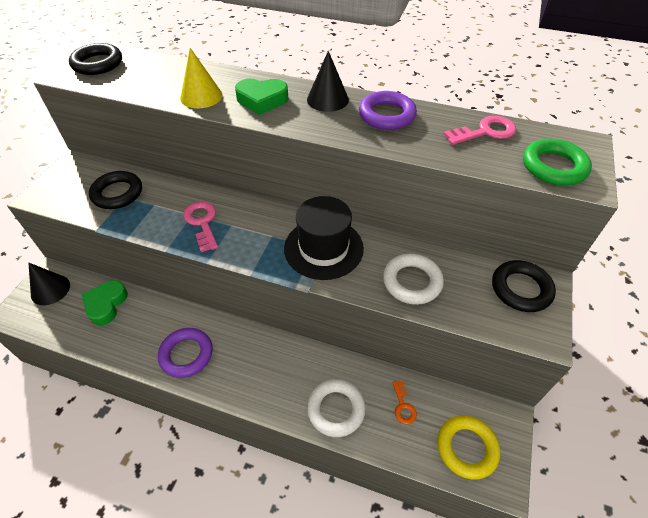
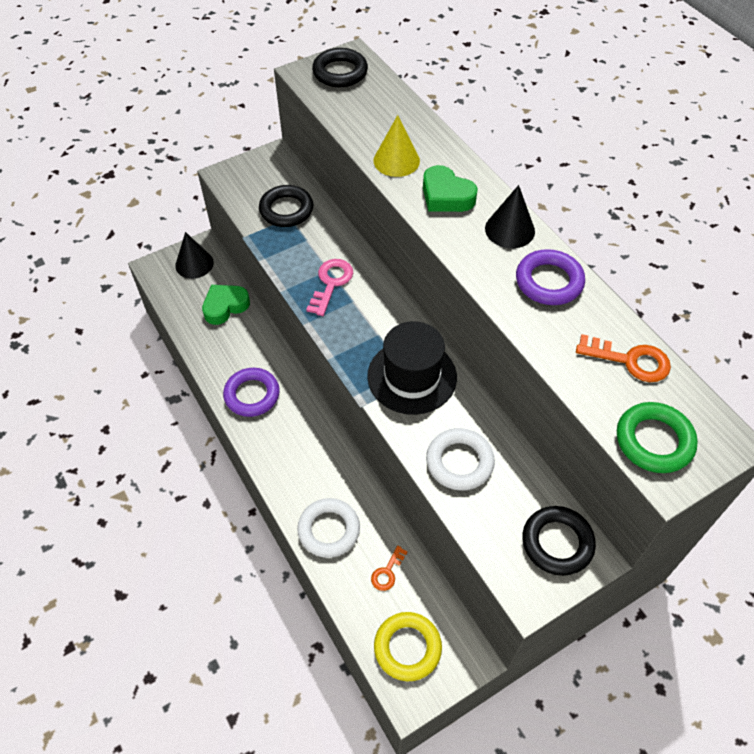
camera: 40 degrees right, 5 degrees up
(485, 132) = (630, 360): pink key -> orange key

